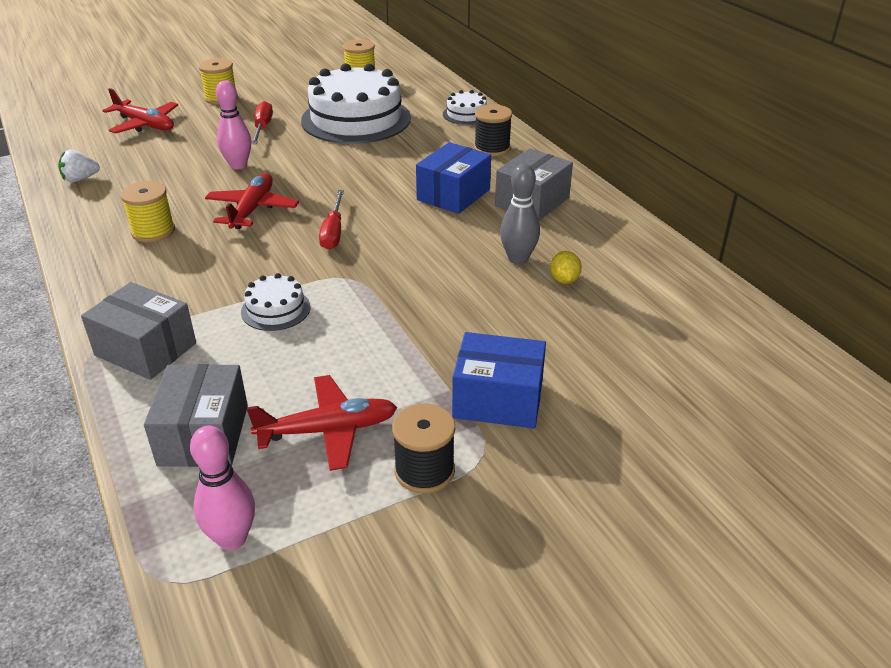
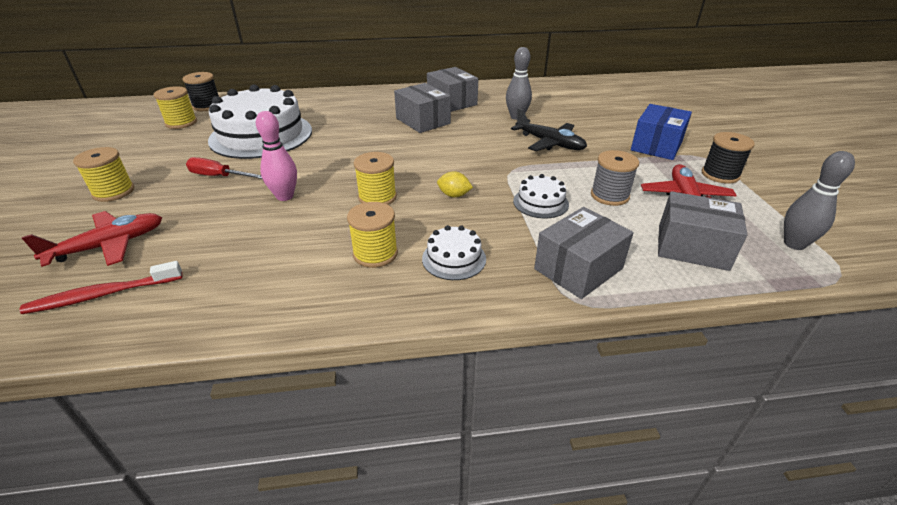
camera: 70 degrees left, 0 degrees up
(80, 179) = (200, 302): white strawberry -> none
(87, 144) = (103, 295): none -> red toothbrush
(232, 538) = (794, 244): pink bowling pin -> grey bowling pin
(252, 209) = (377, 197): red plane -> yellow spool
(312, 361) = (609, 195): none -> grey spool
(333, 232) = (442, 167): red screwdriver -> none
(445, 297) = (549, 143): none -> black plane
(453, 194) = (423, 121): blue box -> grey box
(466, 114) = (308, 98): white cake -> white cake (454, 258)
(492, 148) = (369, 100): black spool -> black spool (207, 106)
(564, 280) = (545, 110): yellow lemon -> yellow lemon (454, 195)

